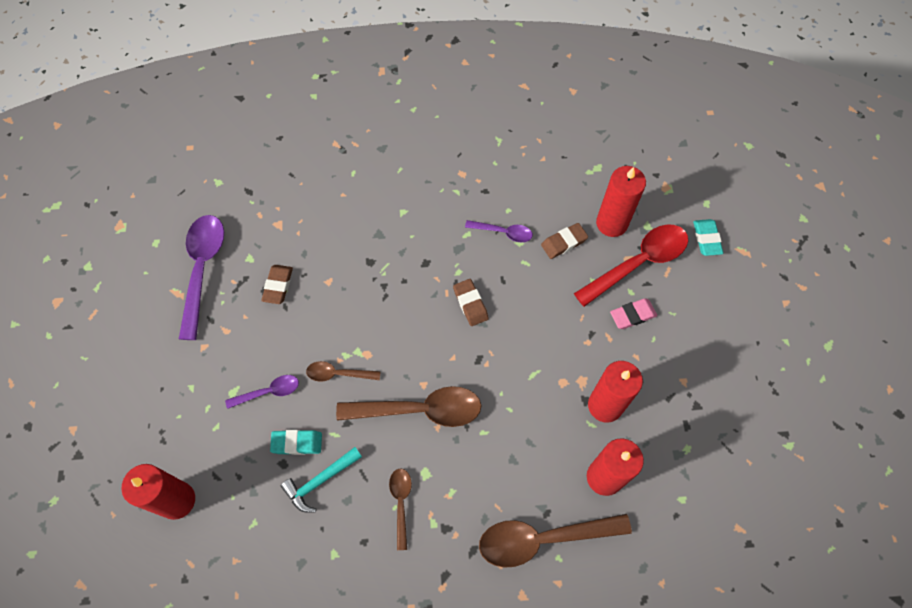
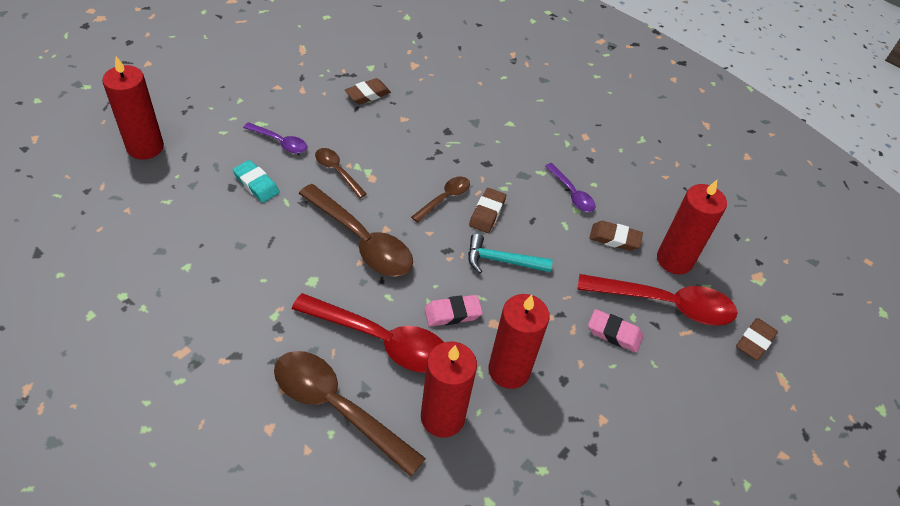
camera: 40 degrees right, 15 degrees down
(202, 269) = (334, 50): purple spoon -> none
(320, 481) = (239, 218): turquoise hammer -> turquoise hammer (501, 261)
(401, 503) = (271, 281): brown spoon -> brown spoon (444, 198)
(515, 467) = (381, 340): none -> red spoon
(533, 402) = (452, 313): none -> pink eraser
(706, 239) = (754, 341): turquoise eraser -> brown eraser

